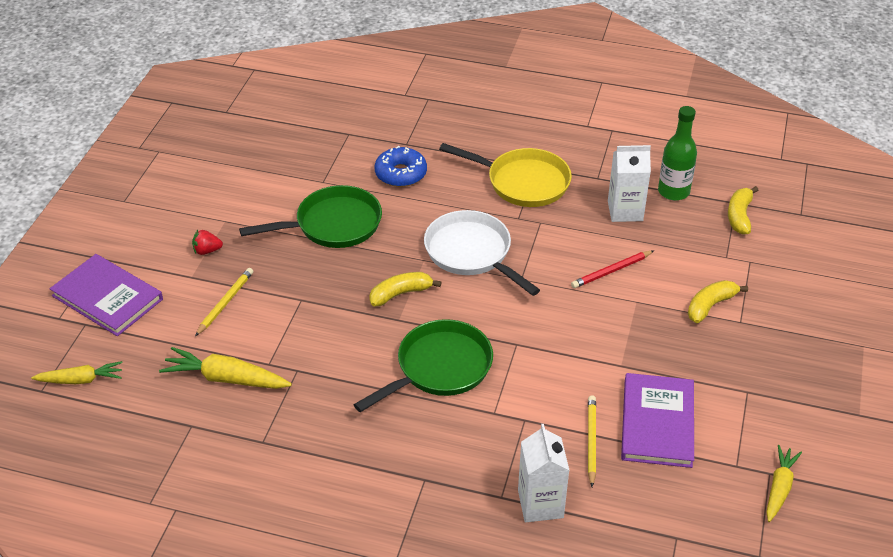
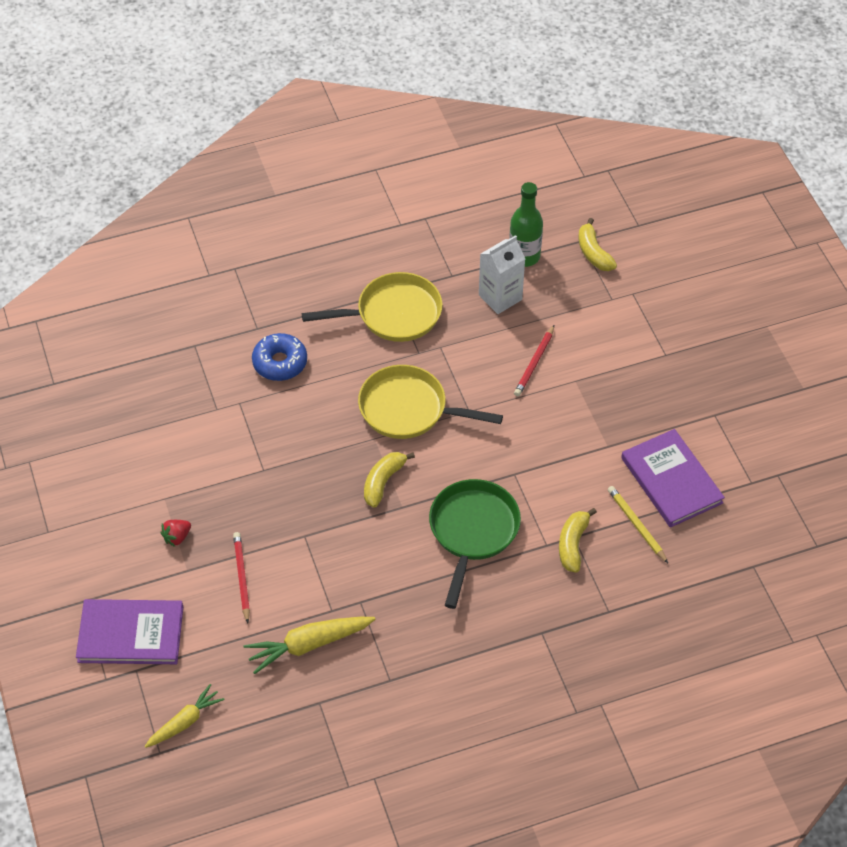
camera: 35 degrees left, 10 degrees up
(225, 303) = (242, 577): yellow pencil -> red pencil
(333, 225) = (266, 448): green pan -> none
(471, 253) = (409, 409): white pan -> yellow pan
(540, 504) = (641, 599): white carton -> none
(710, 306) = (633, 353): yellow banana -> yellow banana (573, 544)
(779, 488) = (792, 483): yellow carrot -> none

